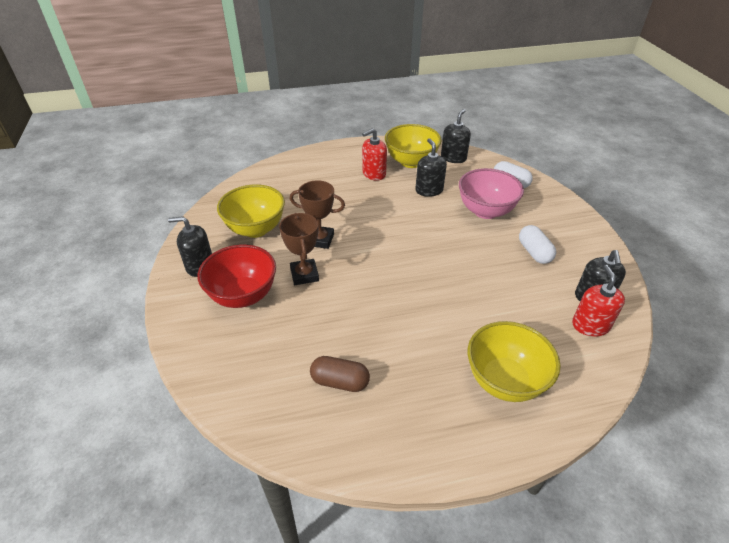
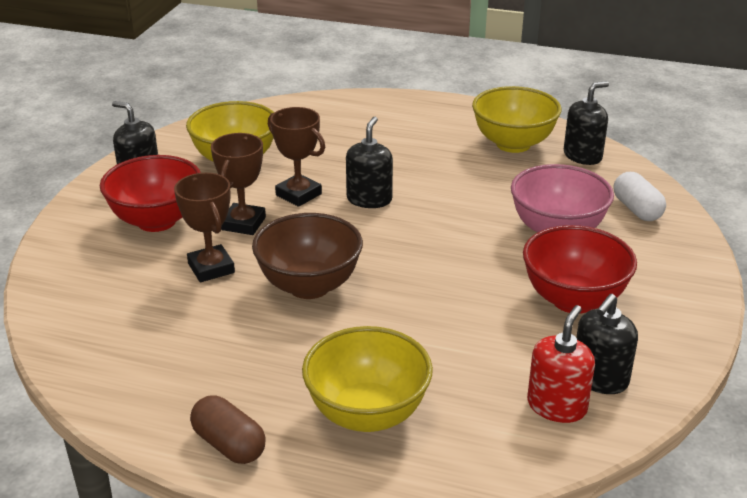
camera: 30 degrees right, 10 degrees down
(314, 317) = (211, 268): none -> brown trophy
(340, 382) = (176, 337): brown capsule -> brown capsule (229, 444)
(374, 174) = (445, 144): red soap dispenser -> none
(387, 304) = (309, 286): none -> brown bowl
(429, 190) = (501, 184): black soap dispenser -> black soap dispenser (369, 199)
(534, 252) = (573, 300): white capsule -> red bowl

